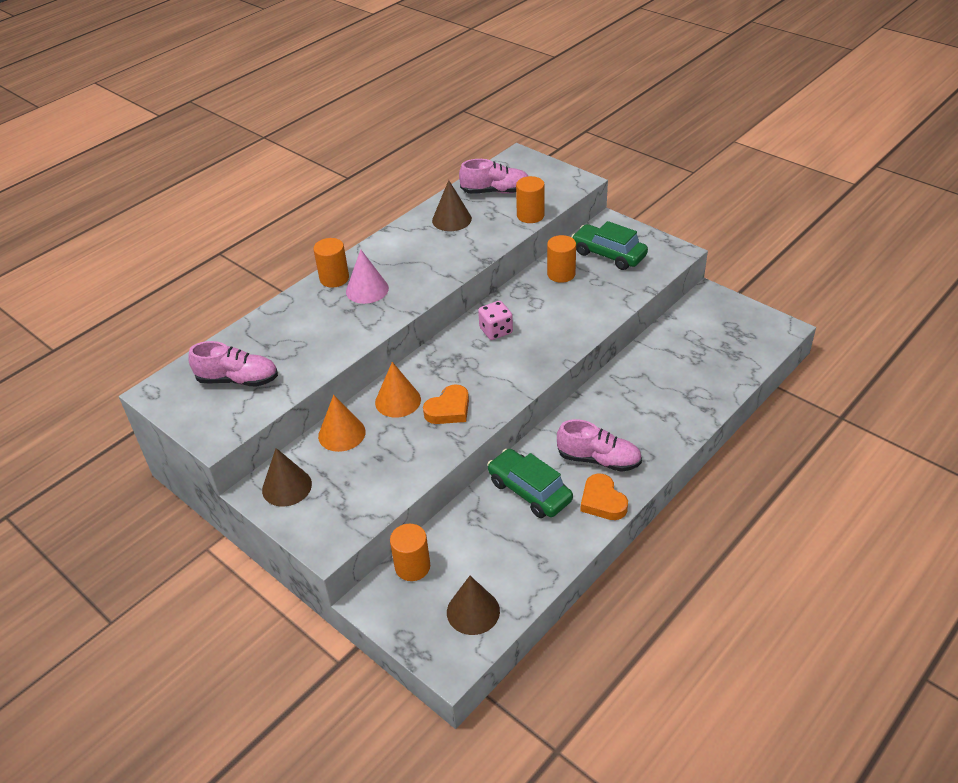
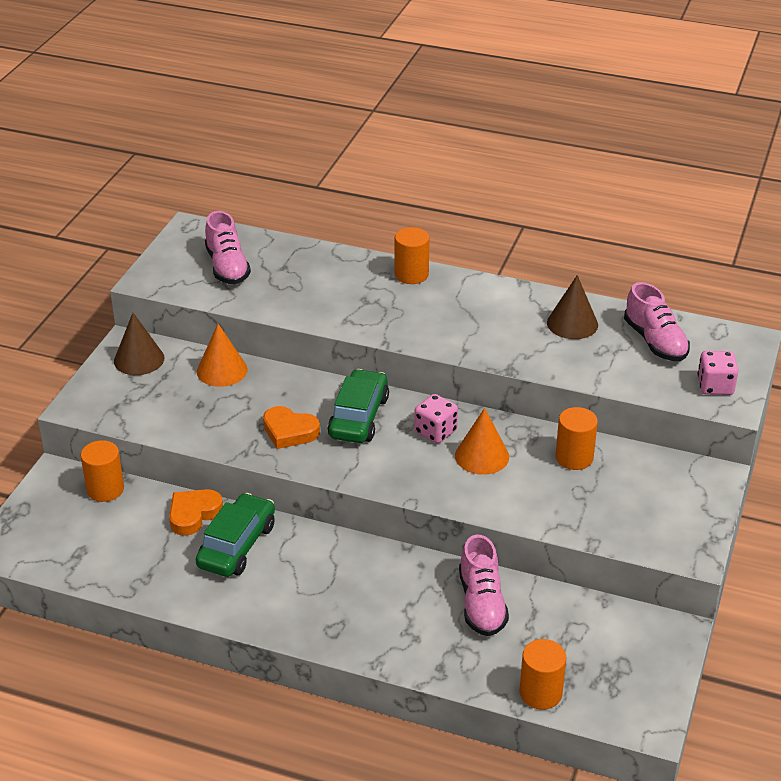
camera: 65 degrees right, 5 degrees down
(367, 290) = (405, 301): pink cone -> none
(398, 401) = (285, 392): orange cone -> orange cone (482, 456)
(473, 611) = (64, 546): brown cone -> none
(530, 215) = (624, 382): orange cylinder -> orange cylinder (540, 693)
(557, 182) = (715, 386): none -> pink dice
(599, 459) = (308, 590): pink shoe -> pink shoe (481, 604)
(602, 501) = (245, 607): orange heart -> orange heart (193, 514)
(608, 254) = (643, 490): green car -> green car (358, 417)

